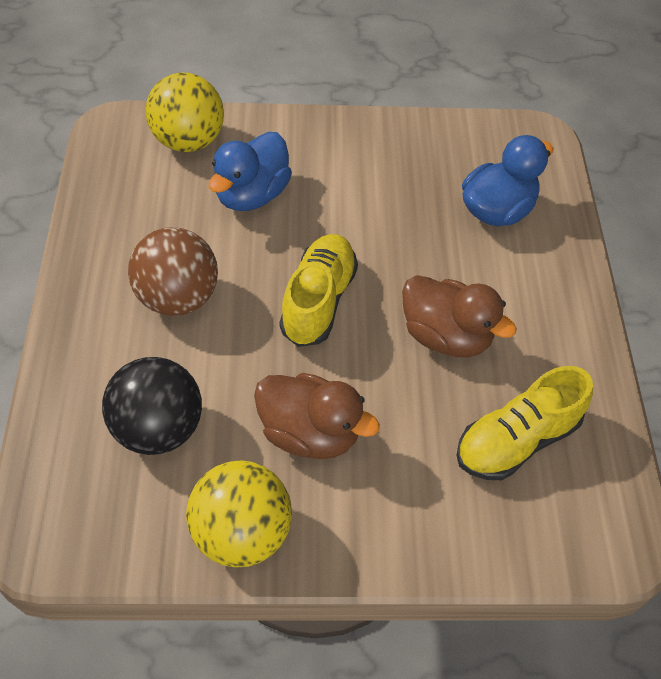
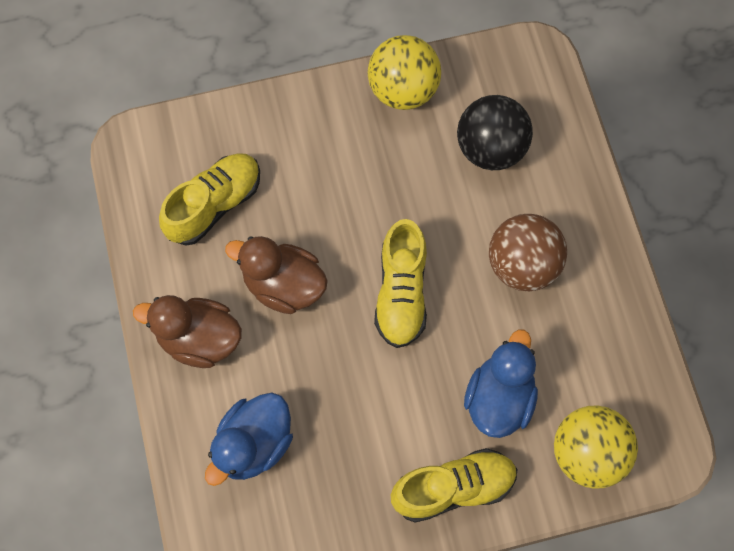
camera: 170 degrees right, 15 degrees up
(309, 433) = (375, 172): brown duck -> brown duck (199, 339)
(319, 144) = (453, 488): none -> yellow shoe

